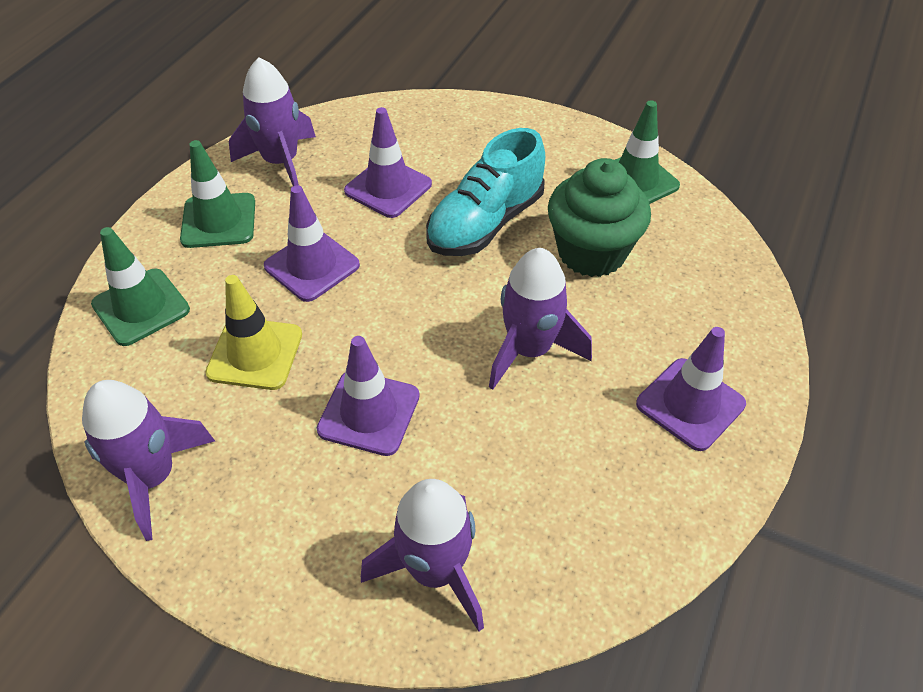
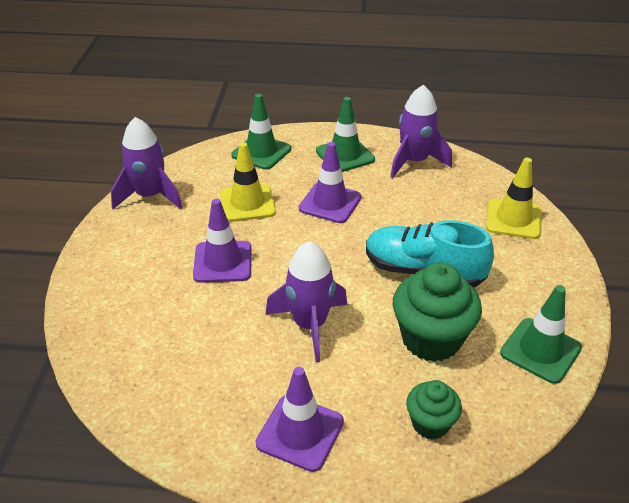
camera: 70 degrees right, 10 degrees down
(388, 188) = (425, 214): purple traffic cone -> none
(435, 570) = (118, 322): purple rocket -> none
(438, 125) = (513, 219): none -> yellow traffic cone
(704, 292) = (430, 423): none -> green cupcake

